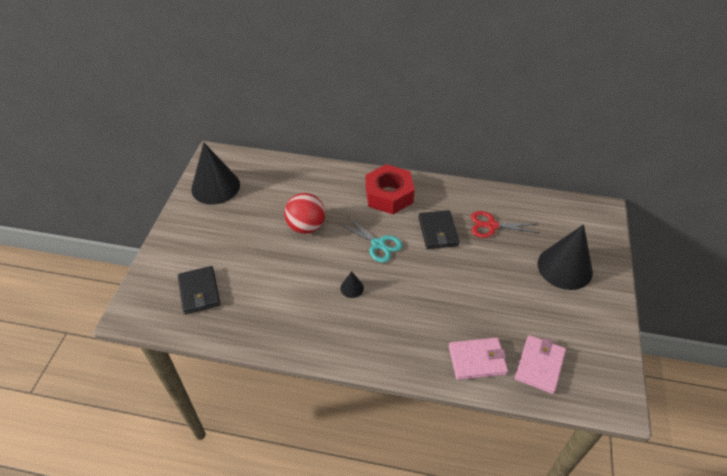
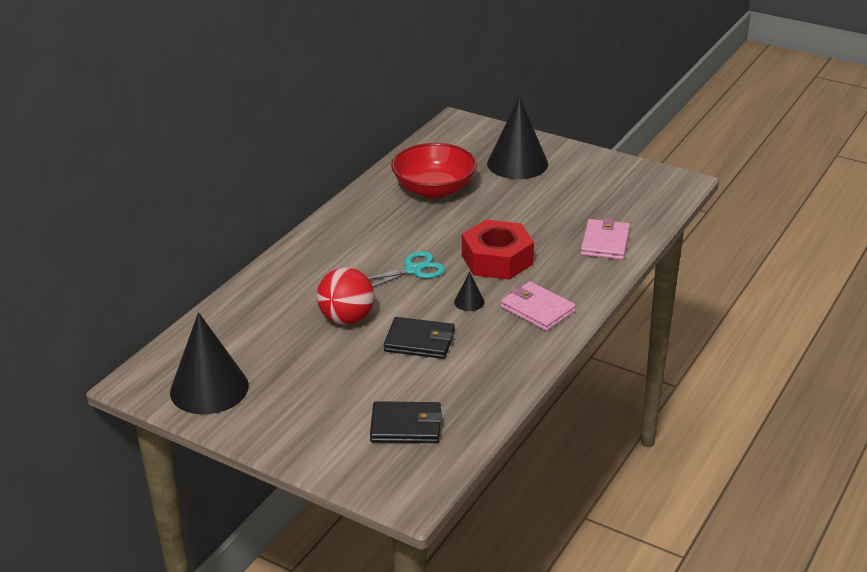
camera: 70 degrees left, 15 degrees down
(389, 195) = (336, 246): red nut -> red nut (497, 259)
(438, 231) = (420, 225): black wallet -> black wallet (419, 341)
(491, 226) = (434, 189): red scissors -> red bowl
(539, 365) = (626, 209): pink wallet -> pink wallet (537, 309)

